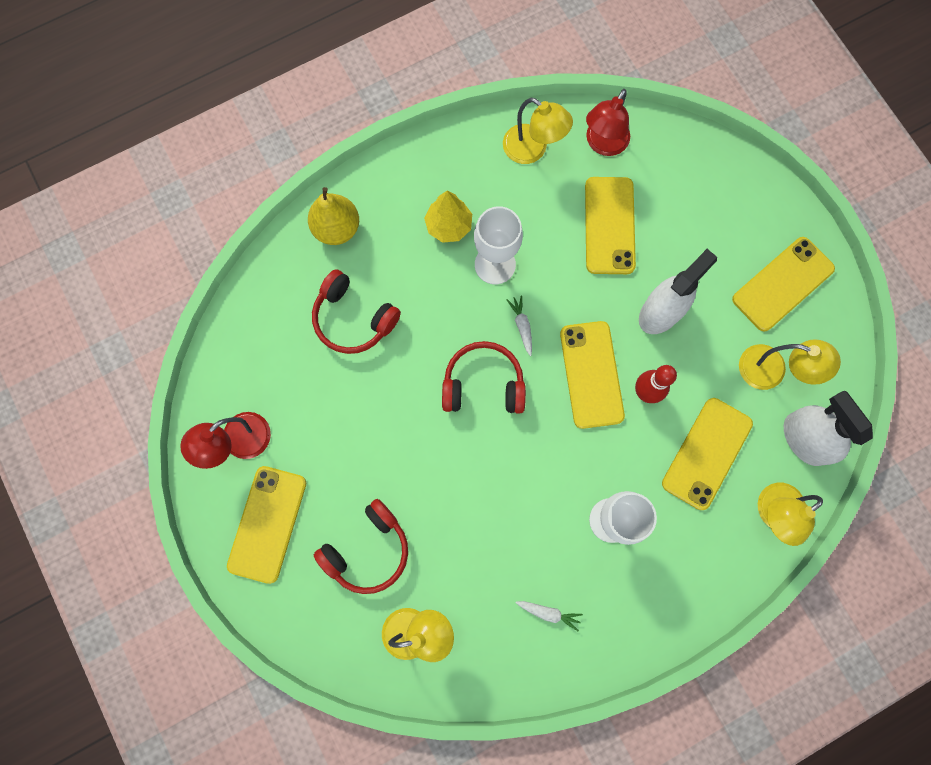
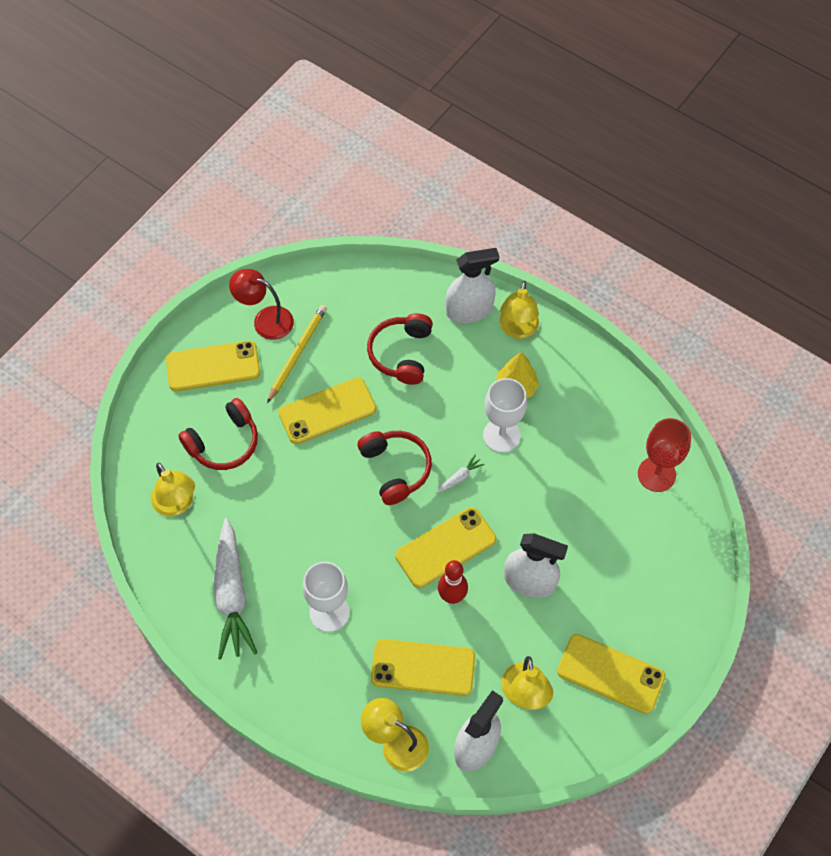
camera: 65 degrees right, 15 degrees down
(298, 426) = (297, 353): none -> yellow pencil
(337, 228) = (469, 310): yellow pear -> white spray bottle
(368, 550) = (224, 443): red headphones -> red headphones turned 60 degrees counterclockwise
(532, 150) = (619, 422): yellow lamp -> yellow lamp (517, 330)
(549, 613) = (232, 595): white carrot -> white carrot, size x2.47
(603, 144) = (656, 474): red lamp -> red goblet
(609, 225) = (585, 509): yellow phone -> yellow phone (327, 411)

